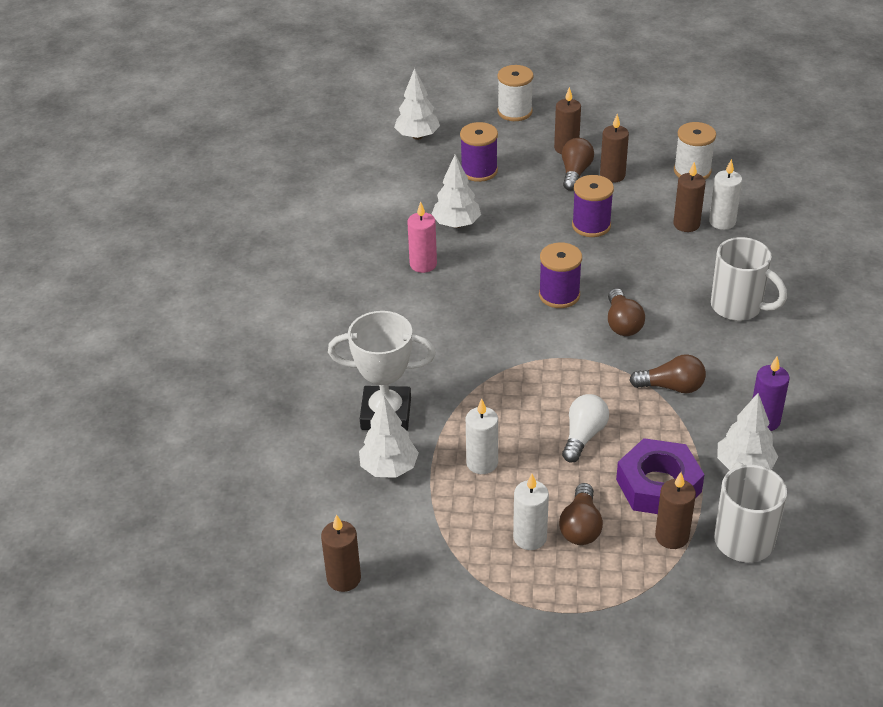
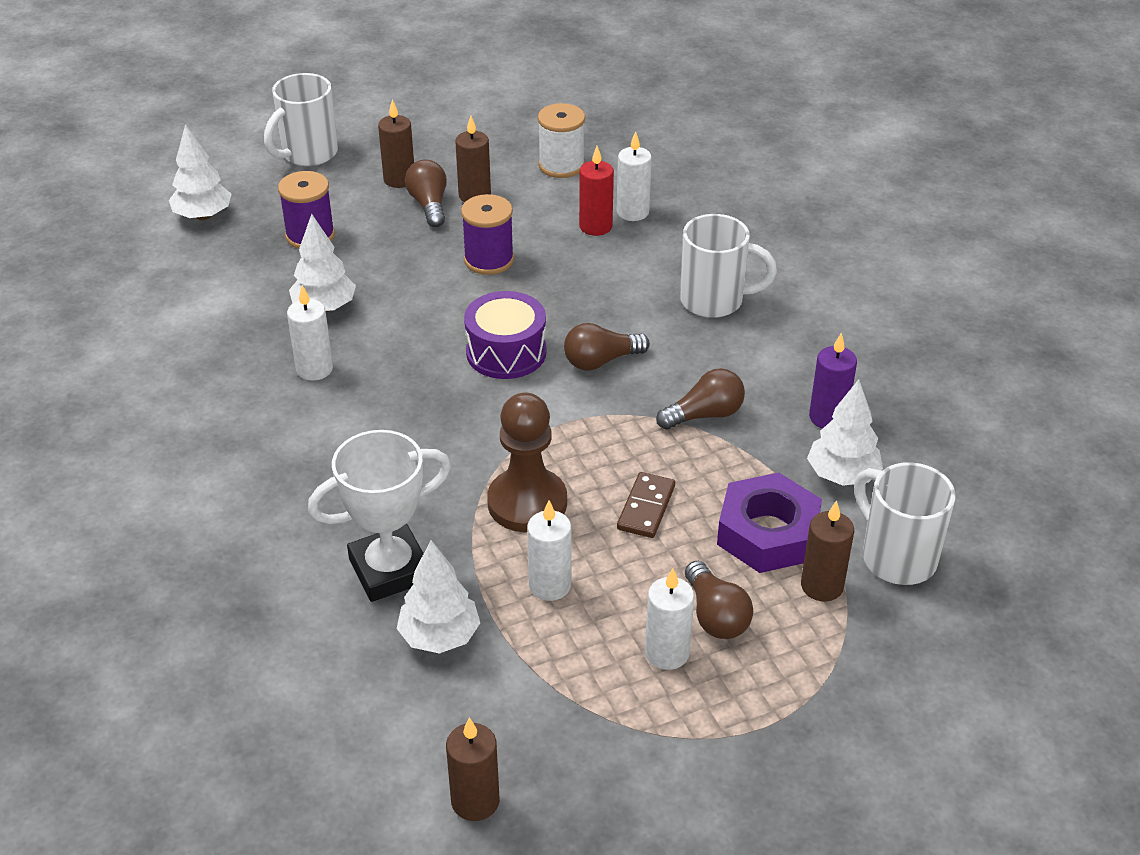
camera: 30 degrees left, 0 degrees up
(423, 264) = (314, 369): pink candle -> white candle
(504, 403) = (527, 503): none -> brown pawn
(514, 112) = (308, 154): white spool -> white mug
(559, 295) = (506, 352): purple spool -> purple drum
(583, 436) = (646, 508): white light bulb -> brown domino
(622, 323) = (601, 361): brown light bulb -> brown light bulb turned 105 degrees clockwise
(686, 224) = (595, 226): brown candle -> red candle

